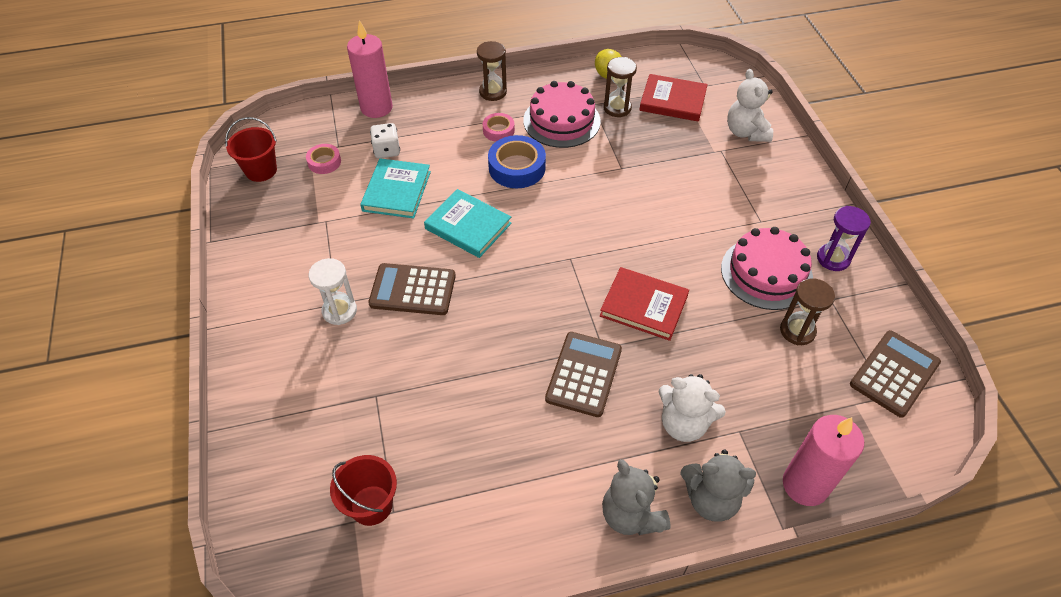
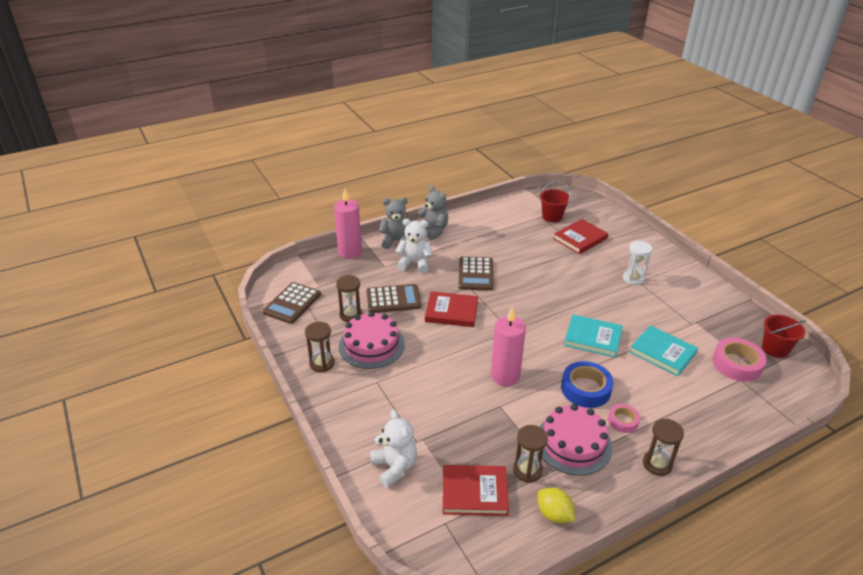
camera: 165 degrees right, 15 degrees down
(324, 162) = (737, 364): pink tape -> pink tape, size x1.73
(359, 423) = (580, 239): none -> red book
(376, 108) = (746, 422): pink candle -> pink candle (505, 376)
(387, 150) = (699, 383): white dice -> none
(396, 191) = (662, 352): turquoise book -> turquoise book turned 45 degrees counterclockwise
(413, 290) = (600, 295): brown calculator -> brown calculator (393, 299)
(833, 258) = (322, 363): purple hourglass -> brown hourglass

